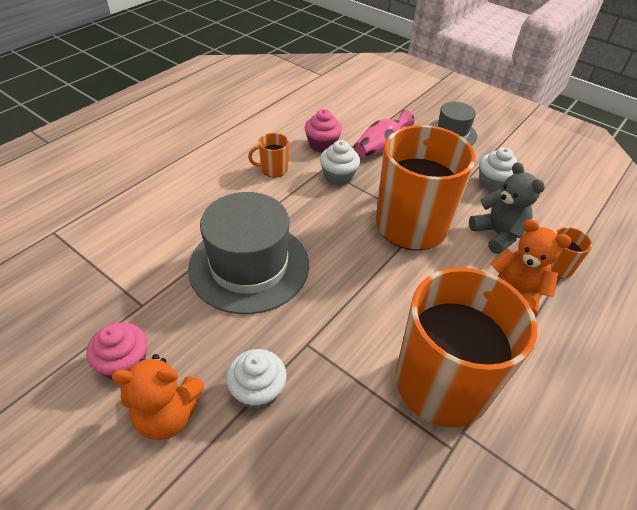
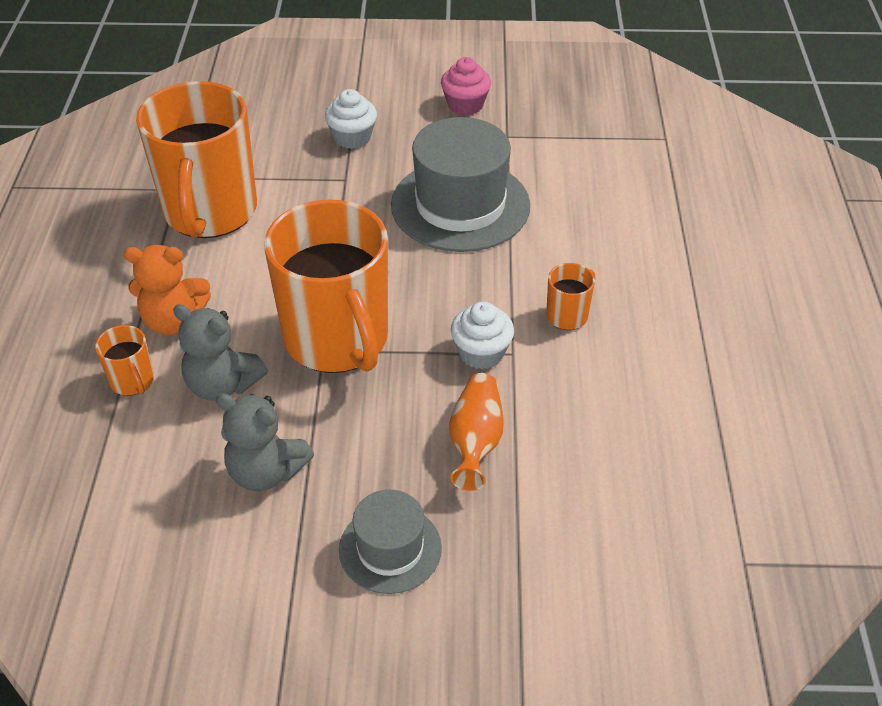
camera: 145 degrees right, 0 degrees up
(168, 415) = (399, 100): orange teddy bear -> none
(322, 145) = (556, 392): pink cupcake -> none
(380, 147) = (475, 441): pink vase -> orange vase
(493, 183) = (266, 471): white cupcake -> grey teddy bear

